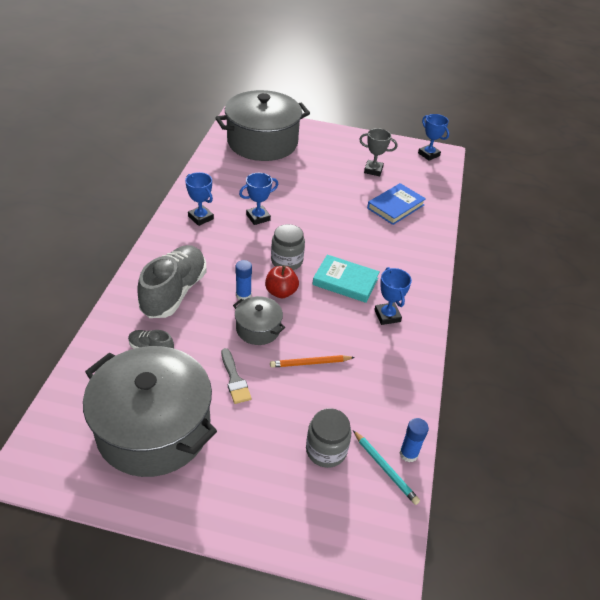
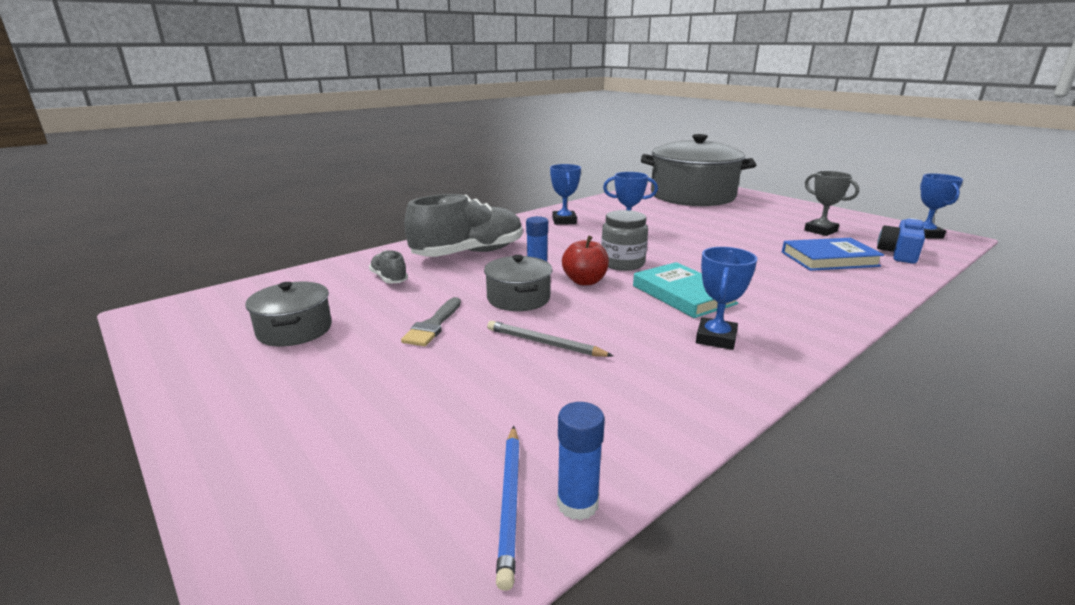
camera: 40 degrees right, 20 degrees down
(154, 428) = (294, 330): grey pot -> grey pot, size x0.46
(310, 363) = (544, 343): orange pencil -> grey pencil
(326, 450) = (448, 433): grey jar -> none
(385, 468) = (510, 502): turquoise pencil -> blue pencil
(426, 185) = (899, 253): none -> blue camera

